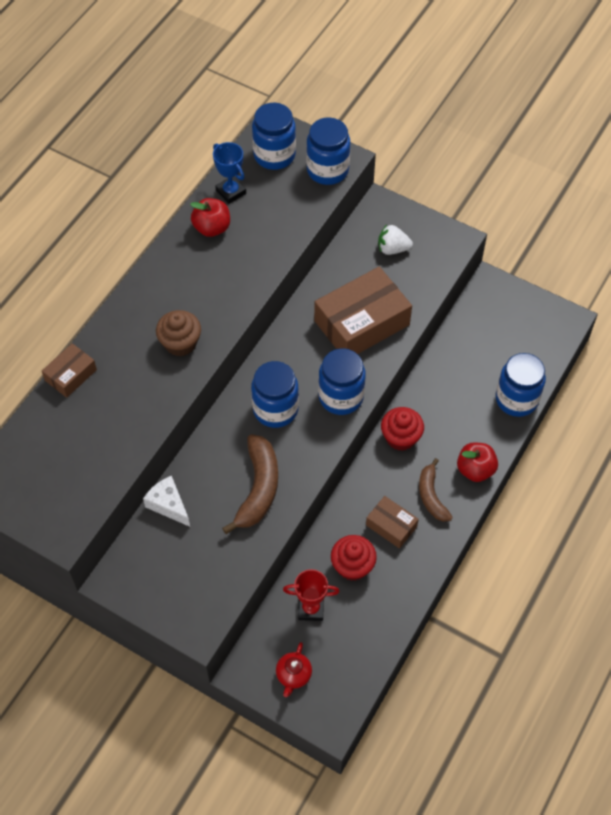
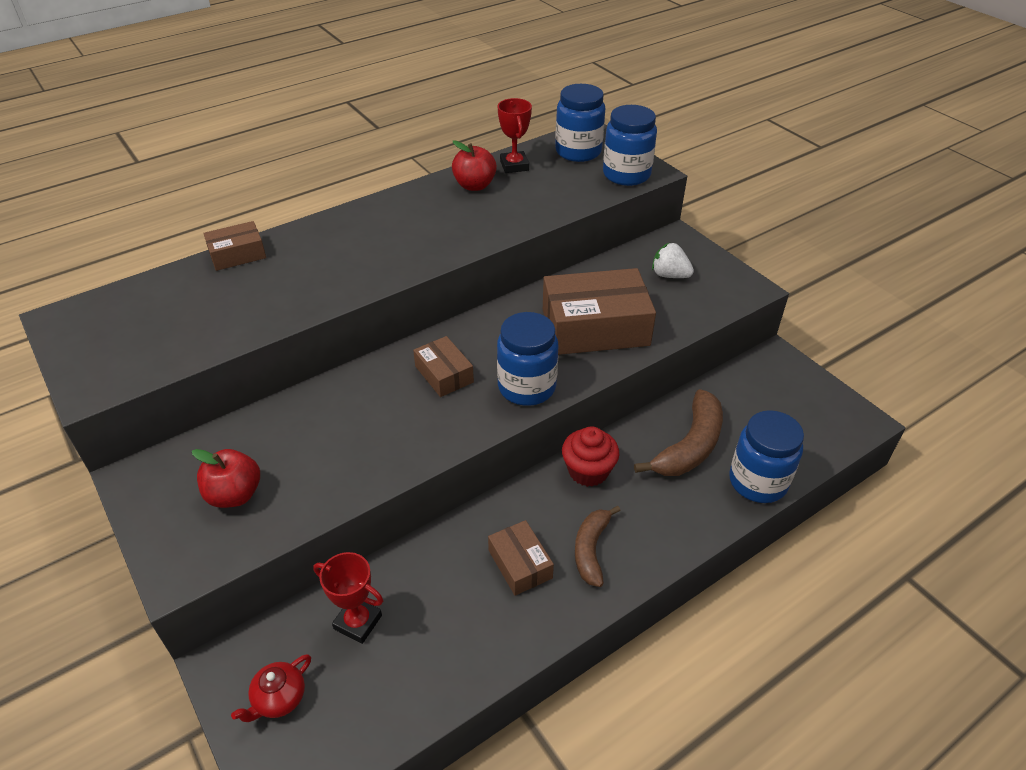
camera: 25 degrees right, 15 degrees down
(168, 505) = (257, 423): white cheese -> none
(180, 343) = (368, 262): brown cupcake -> none
(231, 192) = (514, 166): blue trophy -> red trophy
(258, 488) = (368, 444): brown banana -> brown banana (690, 446)
(275, 409) = (444, 374): blue jar -> brown box
(352, 566) = (443, 592): red cupcake -> none
(475, 469) = (665, 541): red apple -> red apple (235, 495)

